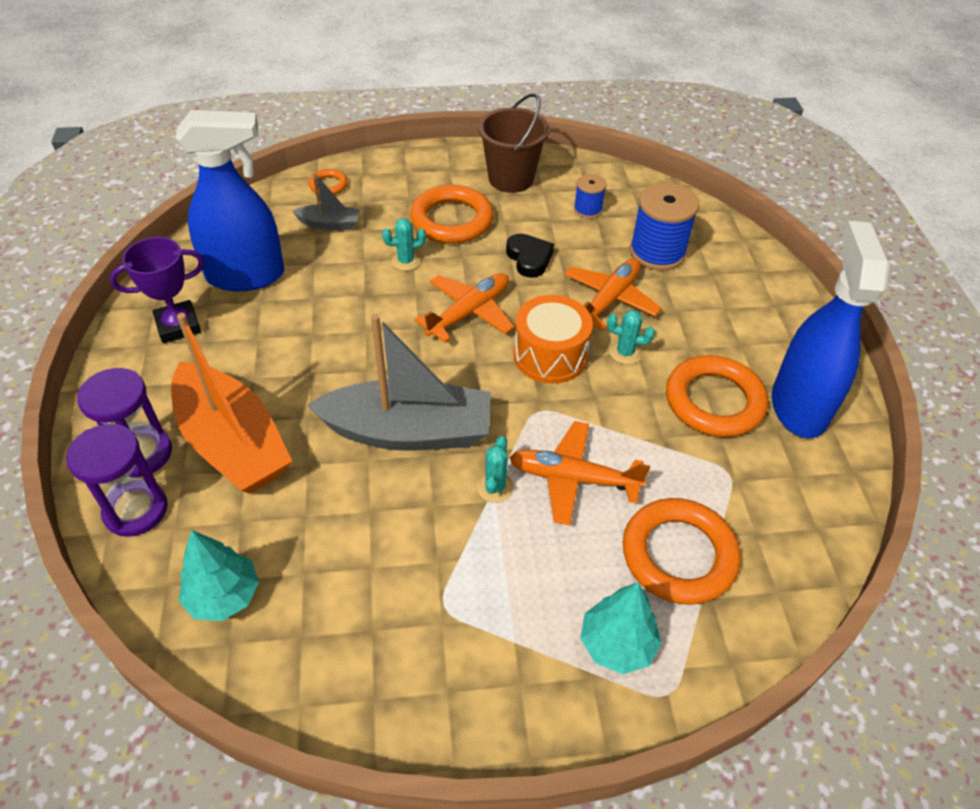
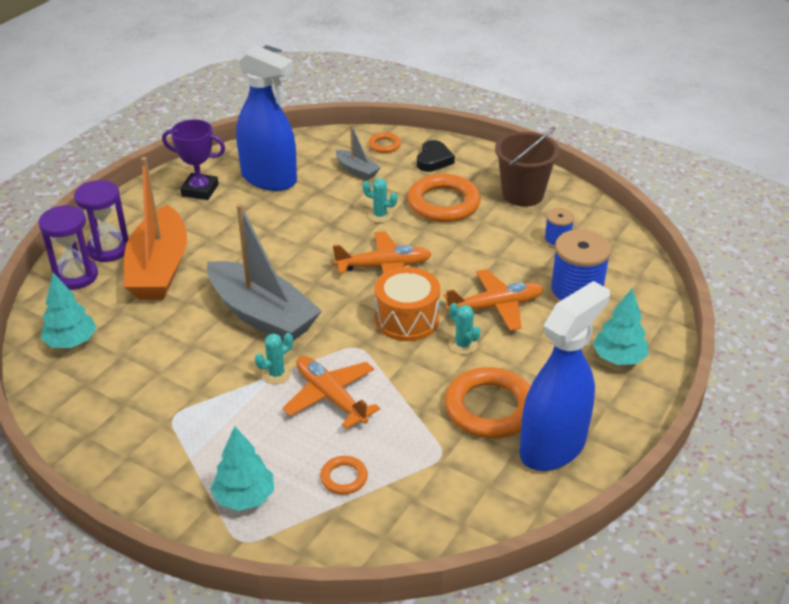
camera: 40 degrees right, 10 degrees down
(529, 258) = (469, 253): black heart -> black heart (434, 160)
(678, 555) = (344, 478): orange ring -> orange ring, size x0.48
(752, 294) = (618, 358): none -> turquoise tree

